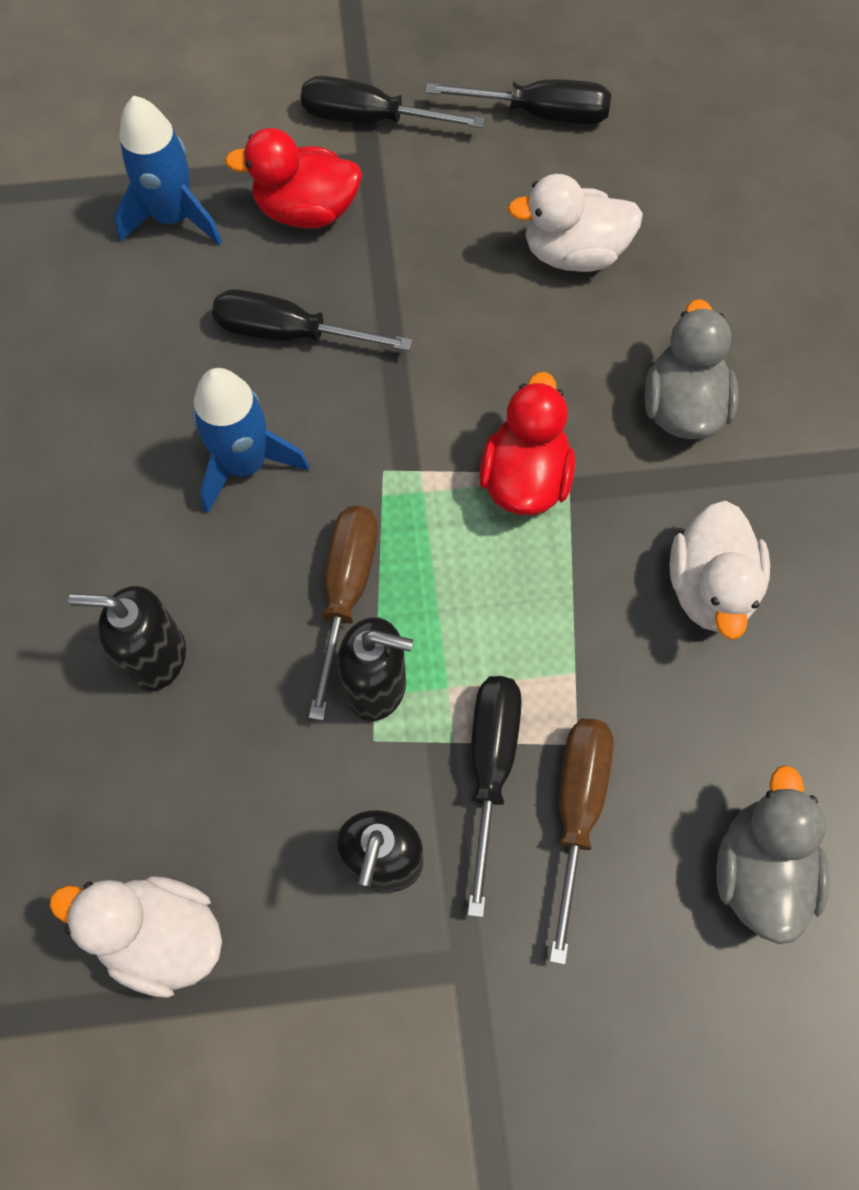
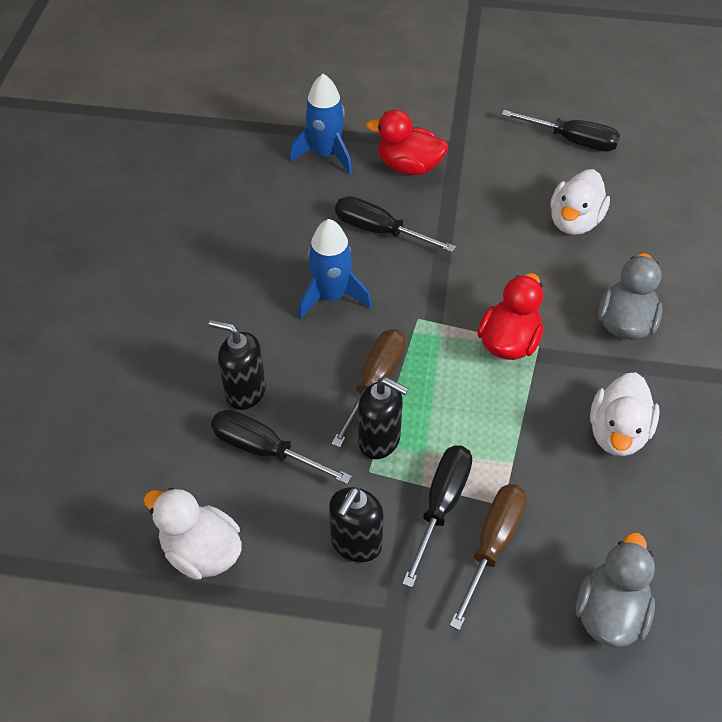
camera: 15 degrees right, 15 degrees down
(370, 120) = (463, 124): black screwdriver -> black screwdriver (265, 450)
(573, 253) = (574, 221): white duck -> white duck turned 75 degrees counterclockwise

